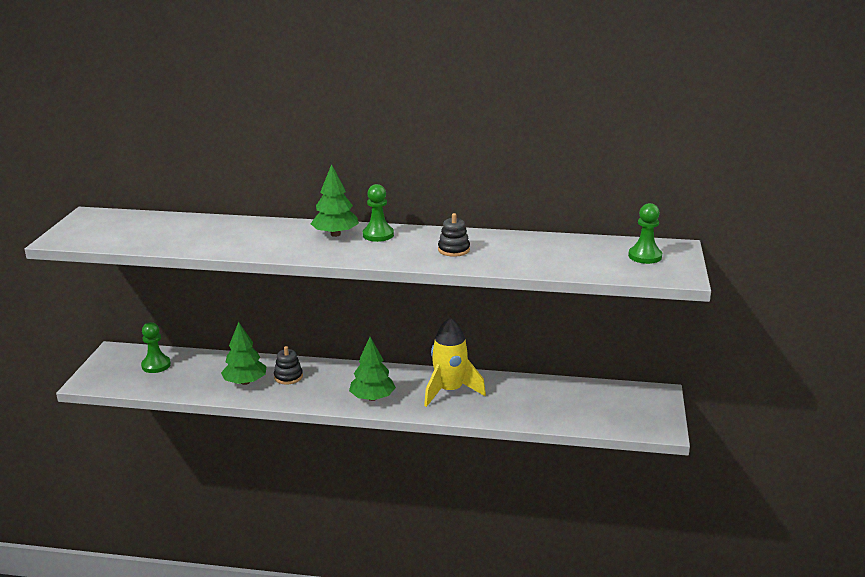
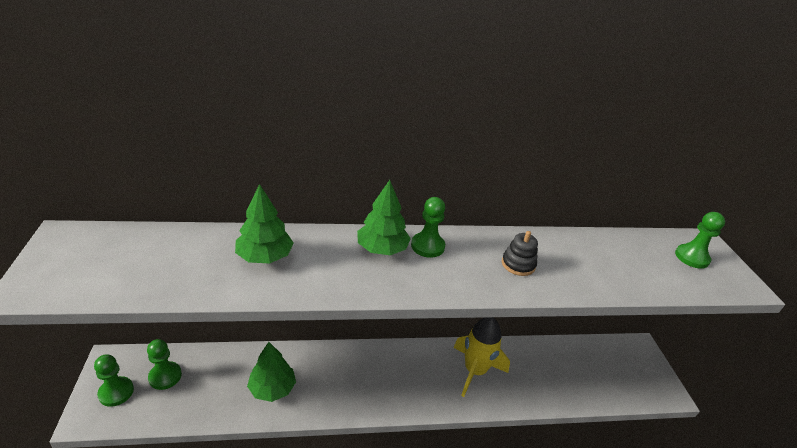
camera: 20 degrees left, 10 degrees up
(113, 370) = (116, 392): none -> green pawn
(288, 377) = (315, 373): black stacking toy -> none
(372, 398) = (409, 392): green tree -> green tree (264, 256)

